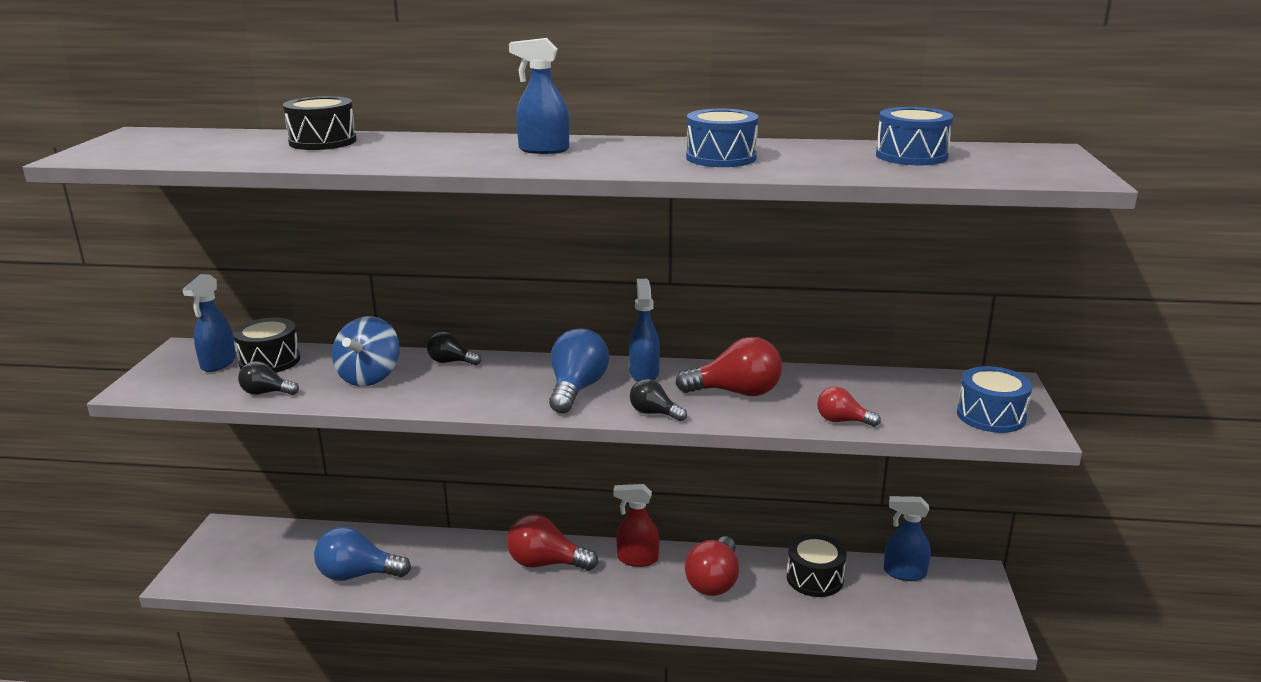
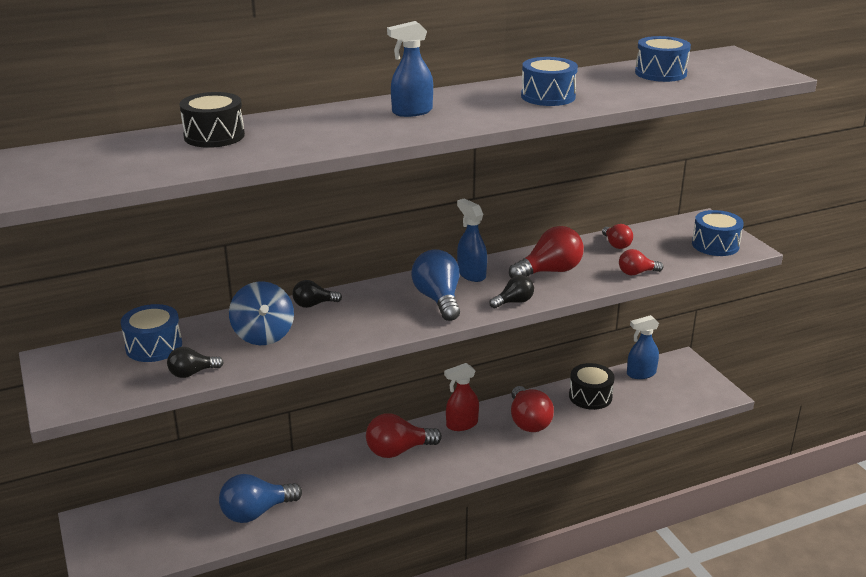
camera: 30 degrees left, 5 degrees up
(218, 363) = (107, 362): blue spray bottle -> none
(270, 361) = (154, 346): black drum -> blue drum
(654, 413) = (514, 302): black light bulb -> black light bulb turned 150 degrees clockwise
(855, 384) = (616, 244): none -> red light bulb

